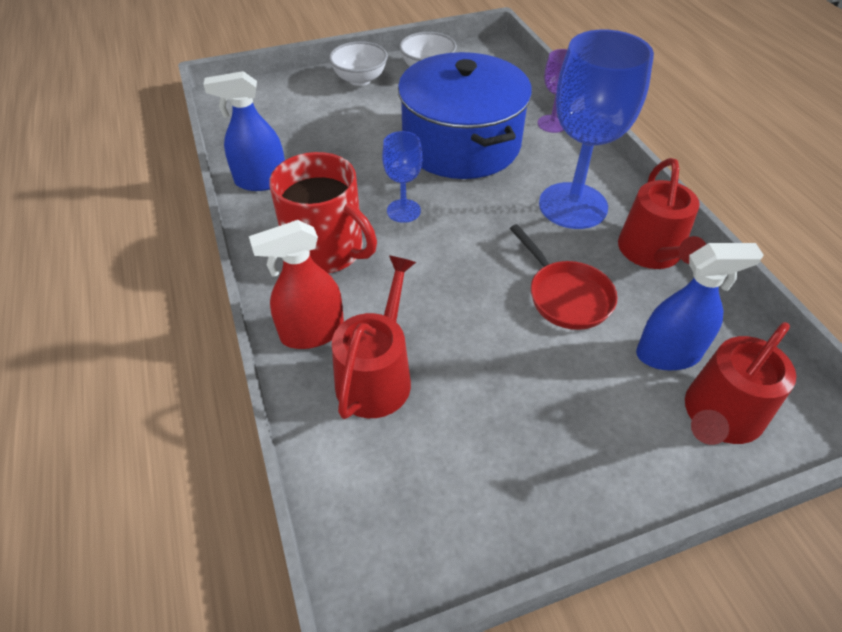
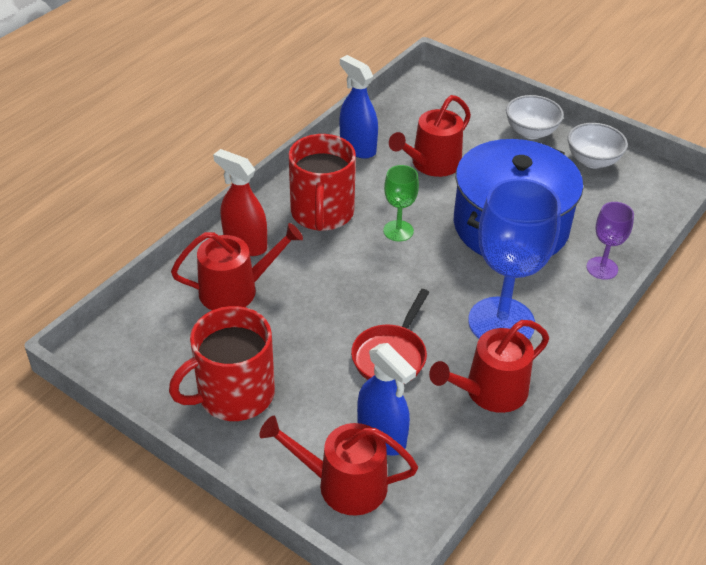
camera: 55 degrees right, 5 degrees down
(337, 148) = (432, 164): none -> red watering can
(403, 211) = (398, 231): blue goblet -> green goblet
(538, 454) = (234, 394): none -> red mug

